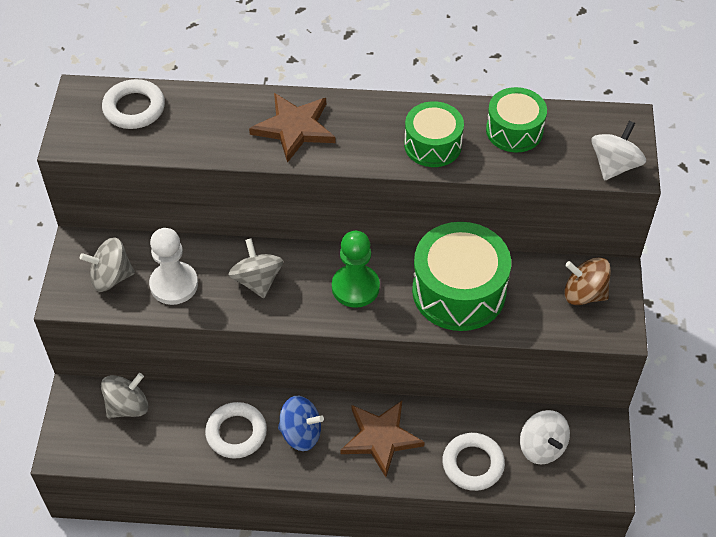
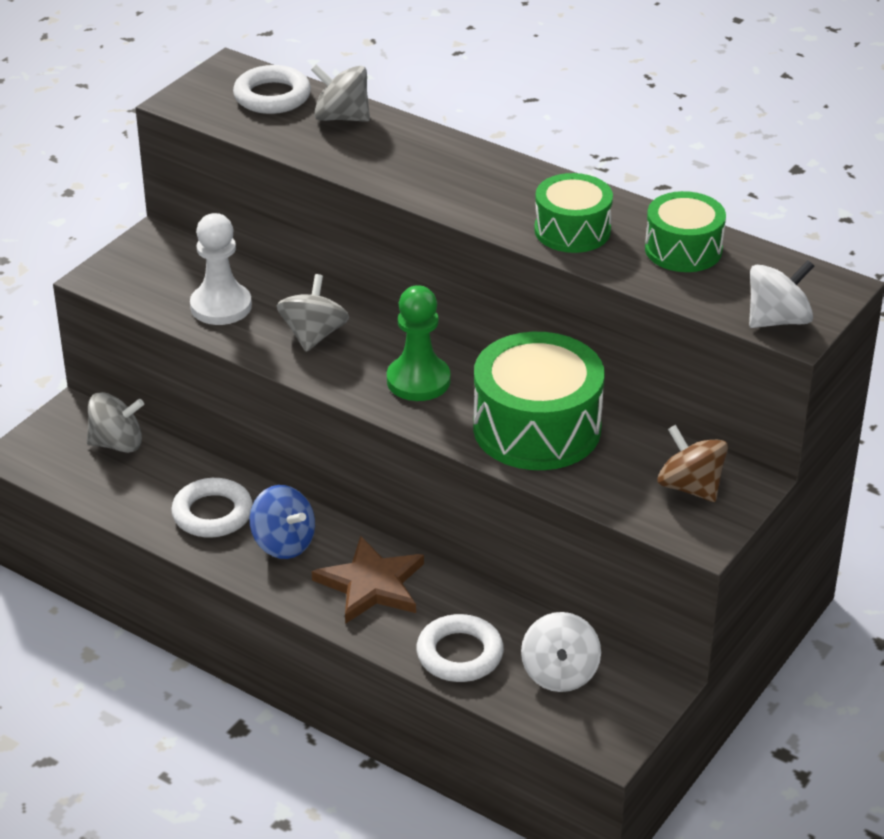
camera: 30 degrees right, 15 degrees down
(111, 277) = (161, 277): grey spinning top -> grey spinning top (341, 117)
(294, 128) = (428, 166): brown star -> none

